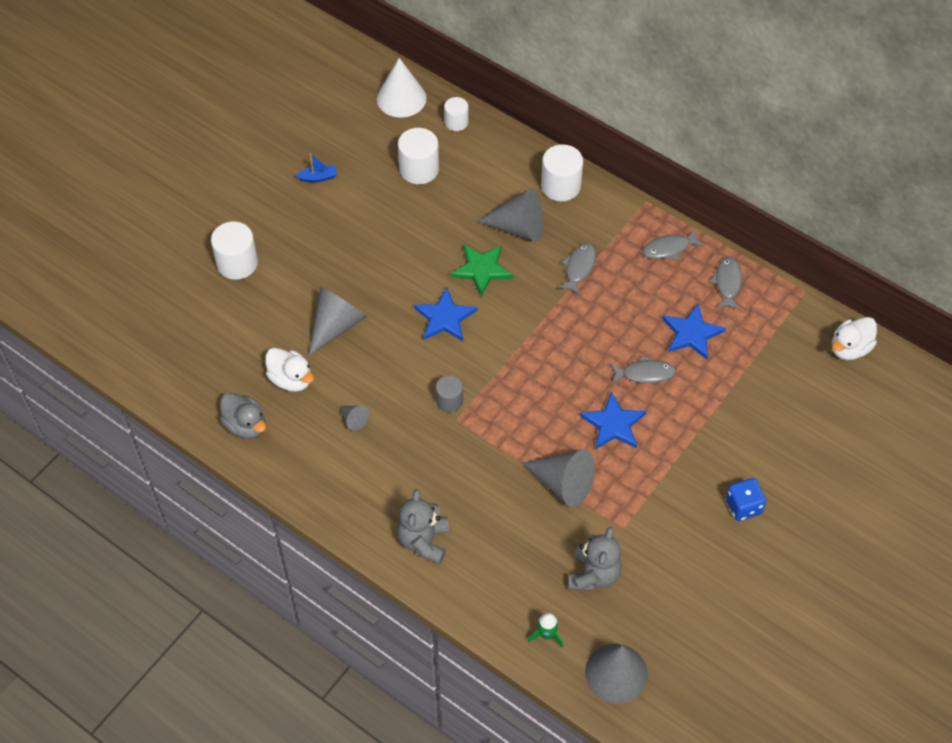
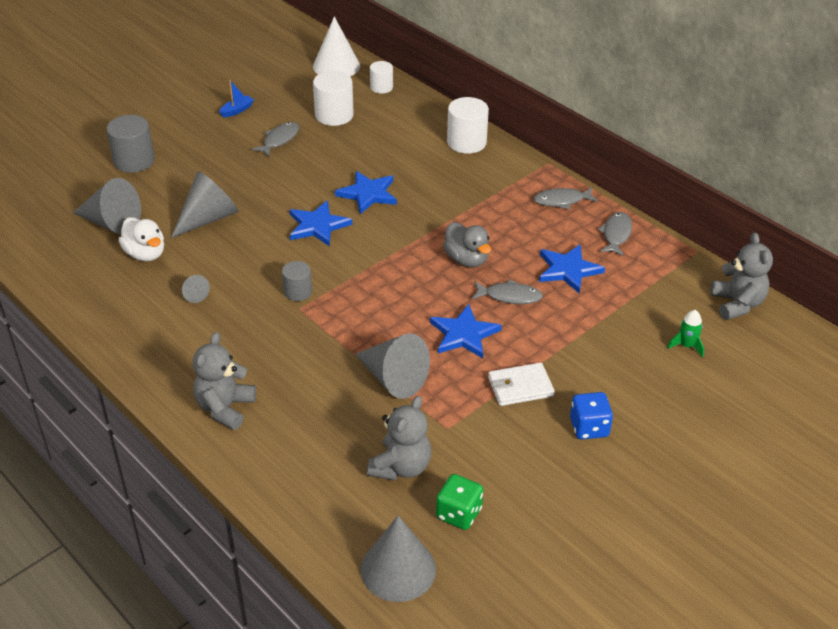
camera: 10 degrees right, 15 degrees down
(237, 263) = (134, 161): white cylinder -> grey cylinder
(245, 425) = (84, 284): grey duck -> grey duck (466, 259)
(318, 177) = (237, 110): blue boat -> blue boat turned 45 degrees counterclockwise
(481, 269) = (368, 194): green star -> blue star
(518, 227) = (415, 167): grey cone -> grey cone (112, 223)
(546, 634) = (329, 517): green rocket -> green rocket (686, 346)
(579, 268) = (466, 204): grey fish -> grey fish (279, 140)
(653, 612) = (458, 513): none -> green dice
(676, 474) = (520, 387): none -> white wallet
(849, 348) = (737, 304): white duck -> grey teddy bear

